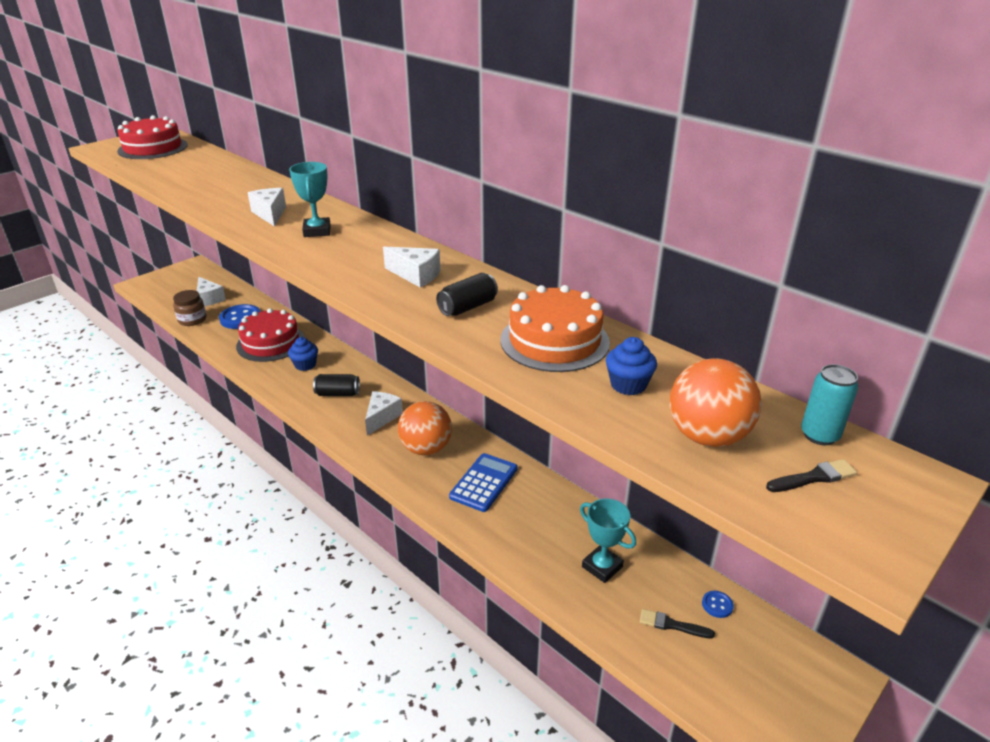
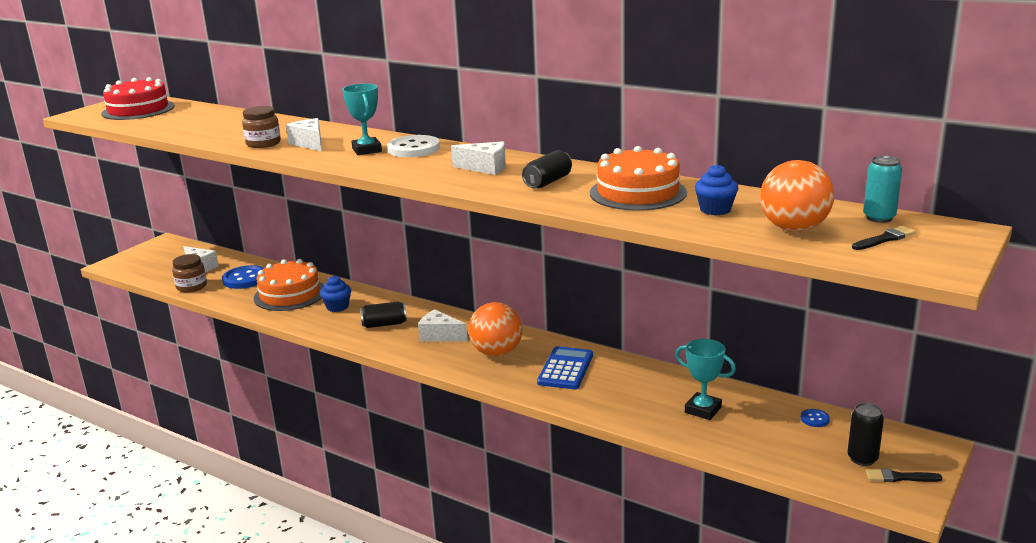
camera: 10 degrees left, 10 degrees down
(229, 208) = (263, 143): none -> brown jar
(271, 343) = (290, 294): red cake -> orange cake
(362, 236) = (413, 149): none -> white button
(381, 417) = (439, 336): white cheese -> white cheese turned 75 degrees counterclockwise
(672, 625) = (781, 438): black brush -> black brush (899, 477)
(752, 676) = (862, 459): none -> black can

